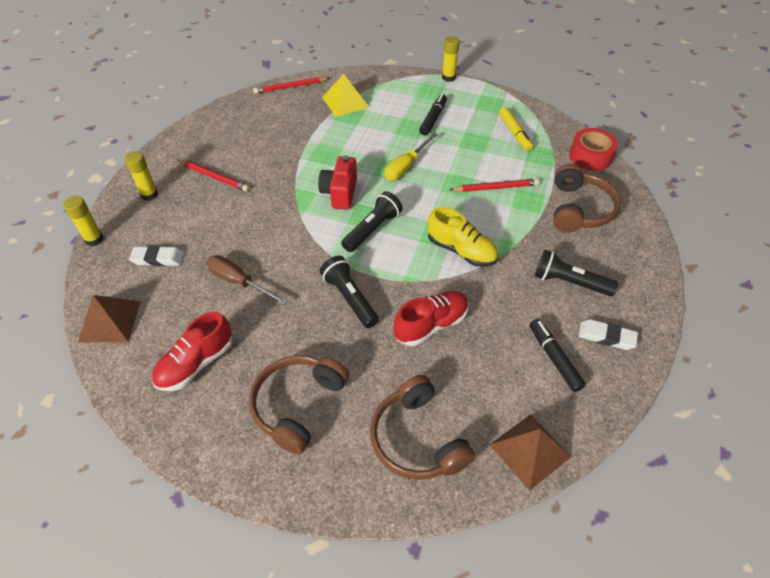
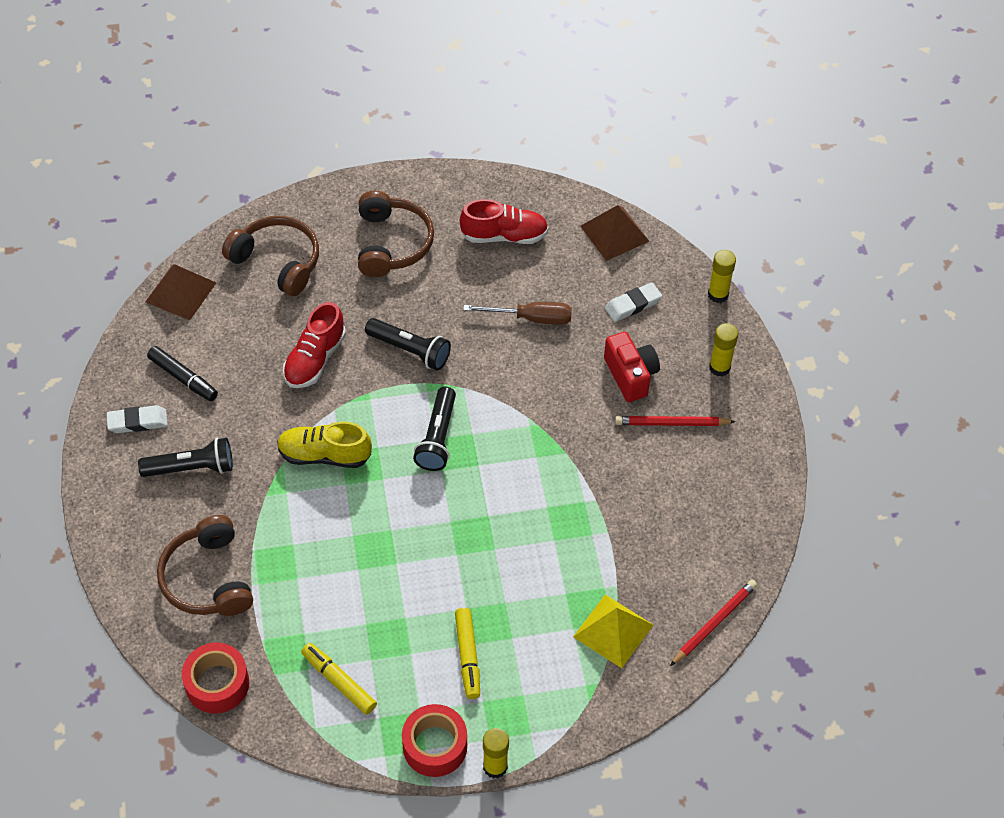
camera: 150 degrees right, 5 degrees up
(196, 363) = (504, 235): red shoe -> red shoe turned 75 degrees clockwise
(340, 193) = (507, 469): red camera -> red camera (630, 375)
(406, 166) = (454, 548): yellow screwdriver -> none
(433, 119) = (468, 656): black marker -> yellow marker
(475, 93) = (435, 746): none -> red tape
(495, 188) = (324, 565): red pencil -> none

